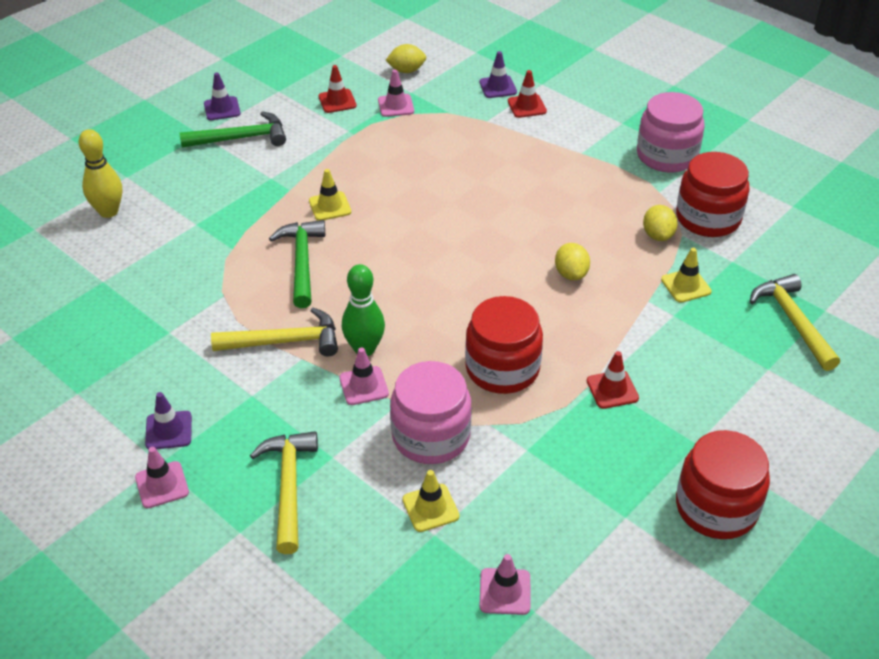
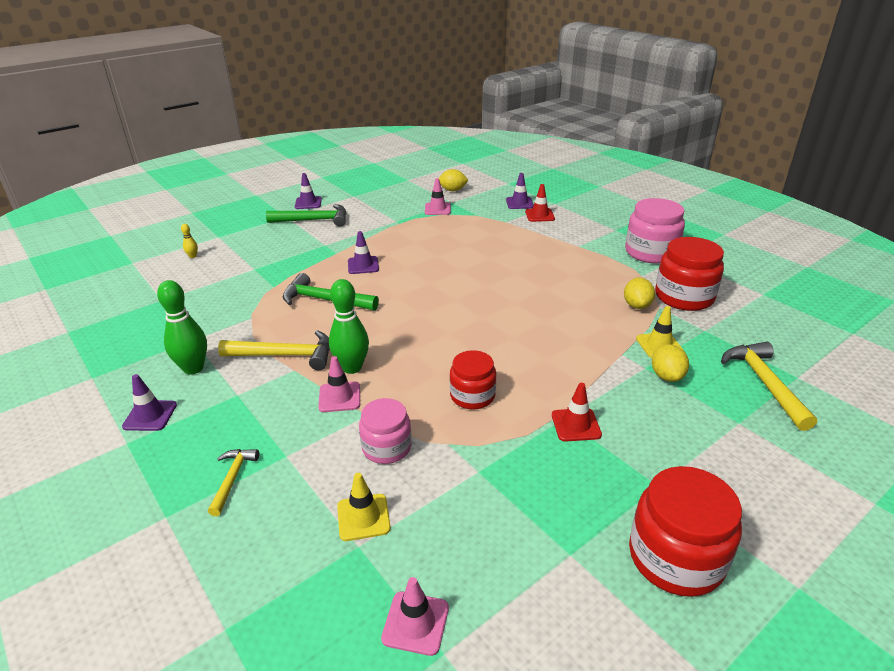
camera: 10 degrees right, 10 degrees down
(108, 212) = (193, 256): yellow bowling pin -> yellow bowling pin, size x0.46
(162, 485) = (117, 462): pink traffic cone -> none
(188, 369) = (193, 368): none -> green bowling pin
(289, 487) = (232, 479): yellow hammer -> yellow hammer, size x0.58
(302, 262) = (325, 300): green hammer -> green hammer turned 75 degrees counterclockwise
(330, 206) = (363, 265): yellow traffic cone -> purple traffic cone
(337, 101) = (394, 204): red traffic cone -> none
(431, 436) = (386, 447): pink jar -> pink jar, size x0.64
(502, 368) = (472, 396): red jar -> red jar, size x0.64
(571, 274) = (553, 327): yellow lemon -> yellow lemon (666, 376)

